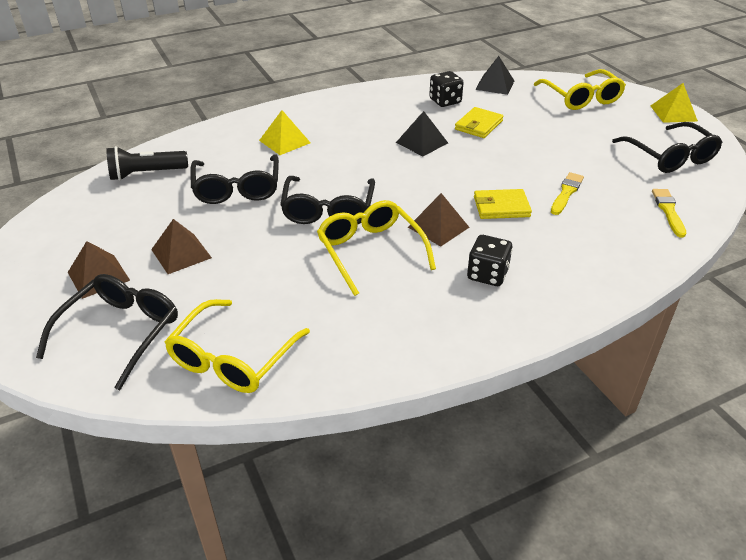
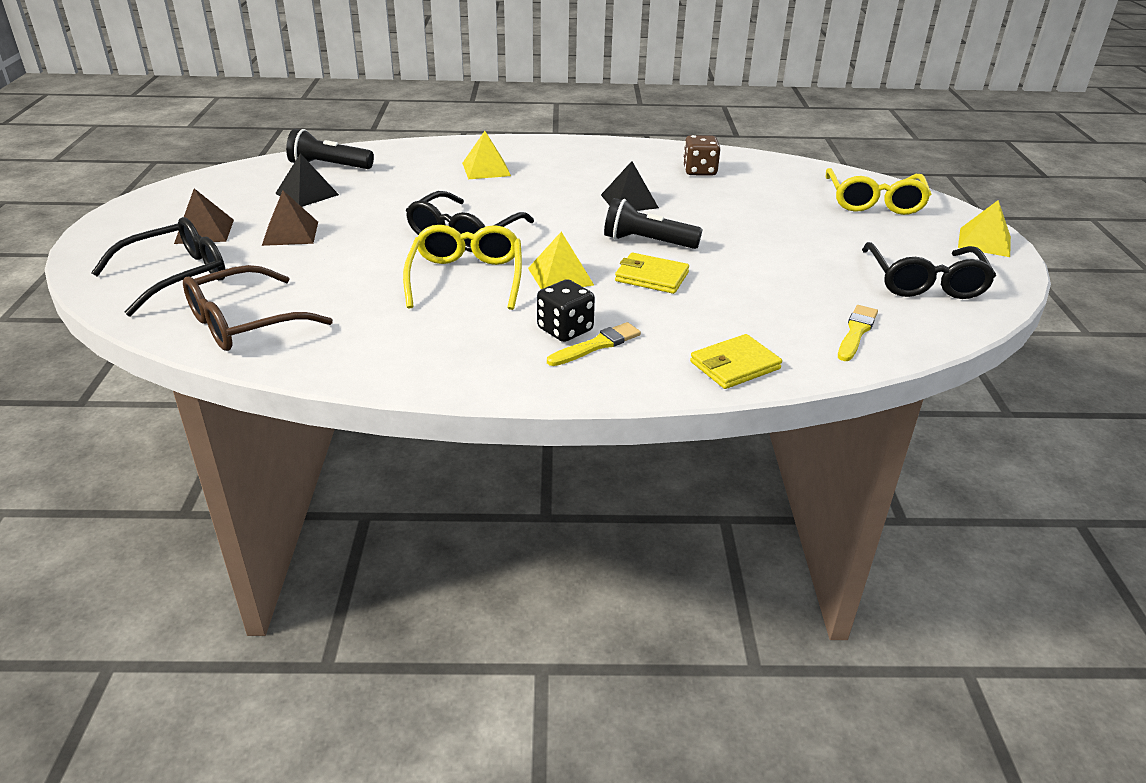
camera: 25 degrees right, 5 degrees down
(233, 357) = (245, 322): yellow glasses -> brown glasses
(237, 188) = (397, 196): black glasses -> none
(438, 227) = (560, 276): brown pyramid -> yellow pyramid
(445, 101) = (699, 171): black dice -> brown dice
(469, 176) = (647, 242): none -> black flashlight
(478, 125) = (713, 200): yellow wallet -> yellow wallet (734, 365)
(495, 85) = (777, 168): black pyramid -> black pyramid (307, 194)
(566, 193) = (745, 283): yellow brush -> yellow brush (597, 345)

